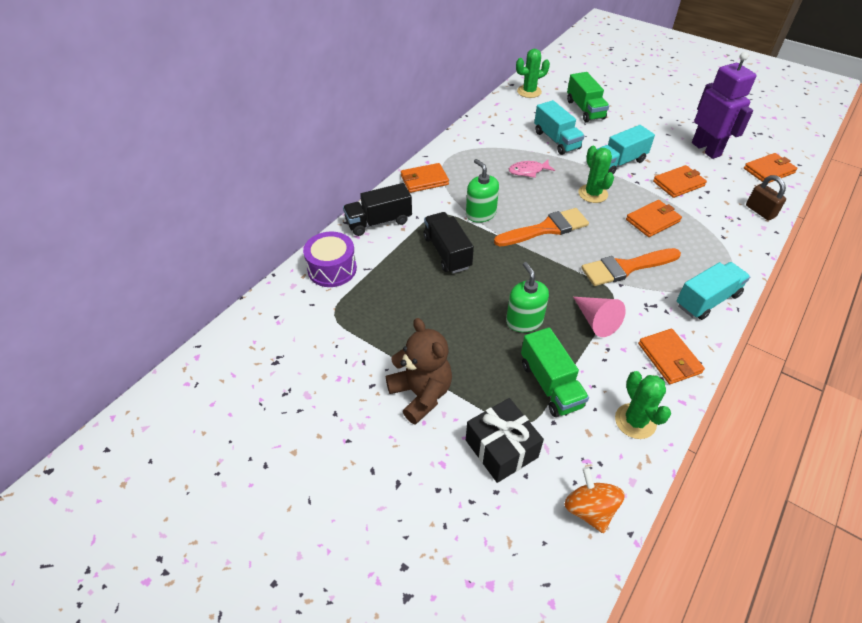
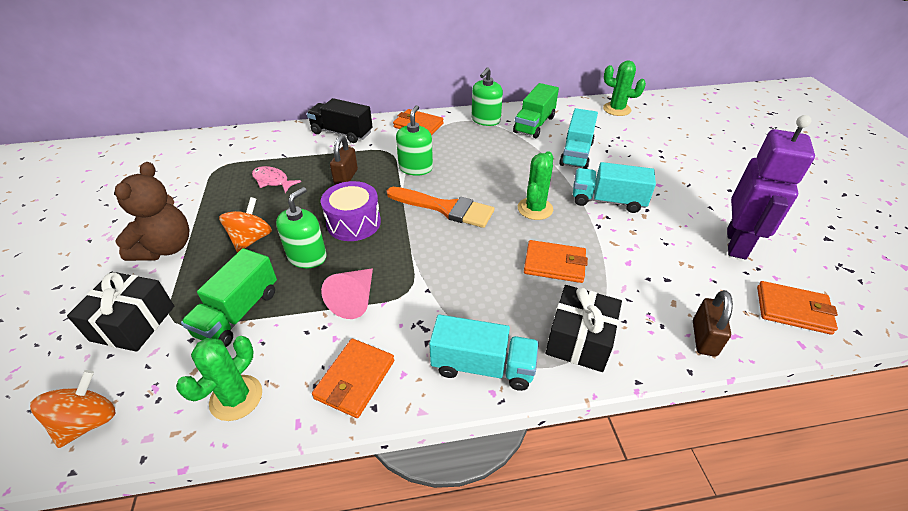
camera: 45 degrees right, 5 degrees down
(332, 269) = (266, 142): purple drum -> purple drum (353, 223)
(447, 252) = (346, 177): black truck -> brown padlock
(463, 148) = (485, 120): none -> green soap dispenser
(468, 340) = (251, 239): none -> orange spinning top
(528, 171) = (508, 161): pink fish -> pink fish (272, 181)
(585, 109) = (649, 145): green truck -> green truck (534, 124)
(626, 267) = (457, 281): orange brush -> none
(678, 183) = (643, 253): orange wallet -> none
(721, 252) = (579, 339): none -> black gift

